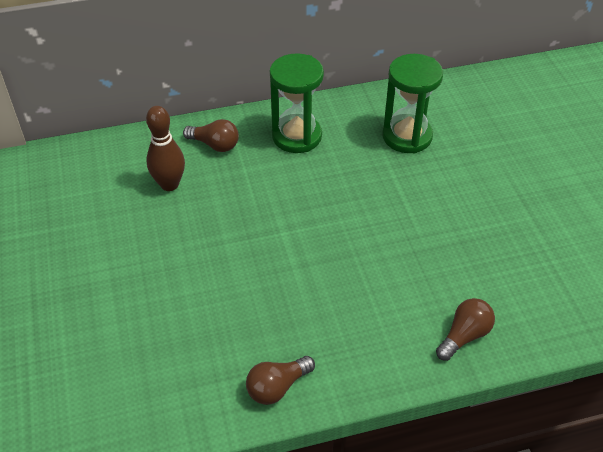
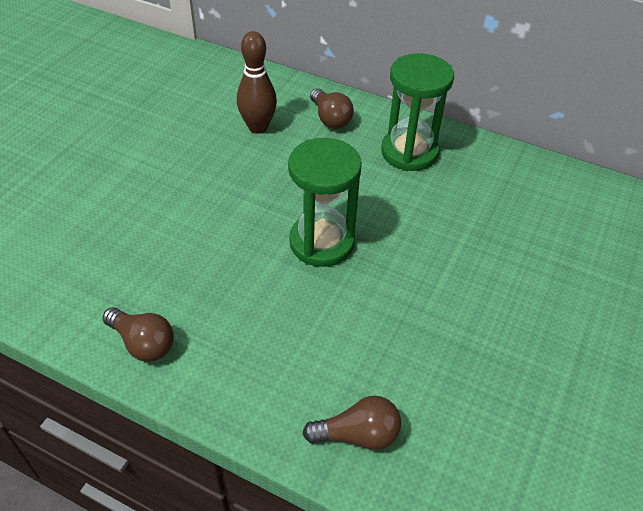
camera: 40 degrees right, 0 degrees up
(277, 387) = (143, 343): brown light bulb -> brown light bulb turned 150 degrees counterclockwise
(407, 136) = (518, 214): green hourglass -> green hourglass (321, 242)

